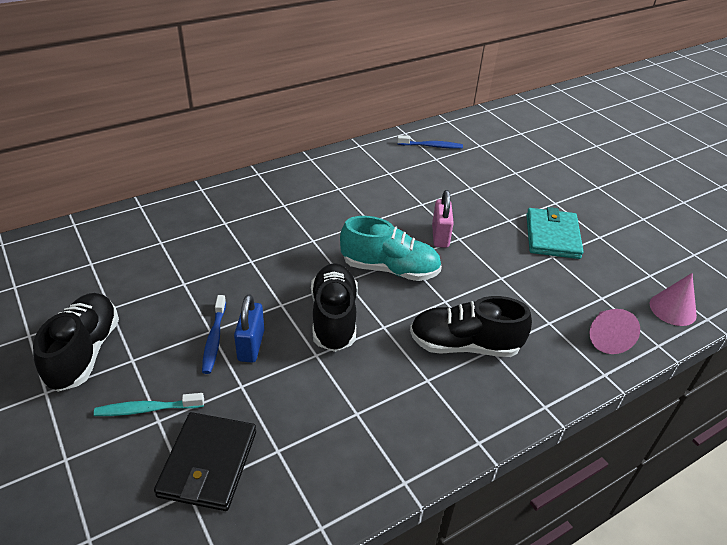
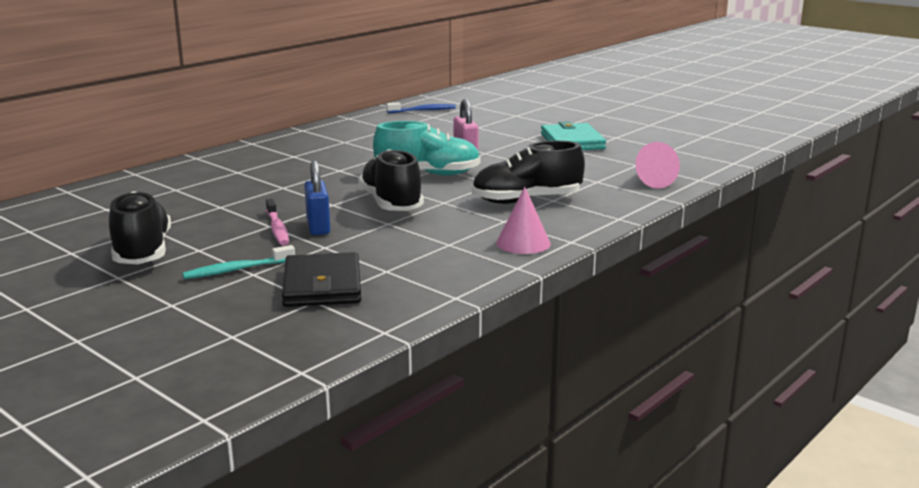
camera: 15 degrees left, 20 degrees down
(214, 339) = (277, 228): blue toothbrush -> pink toothbrush
(672, 309) = (701, 162): pink cone -> pink cone (523, 243)

